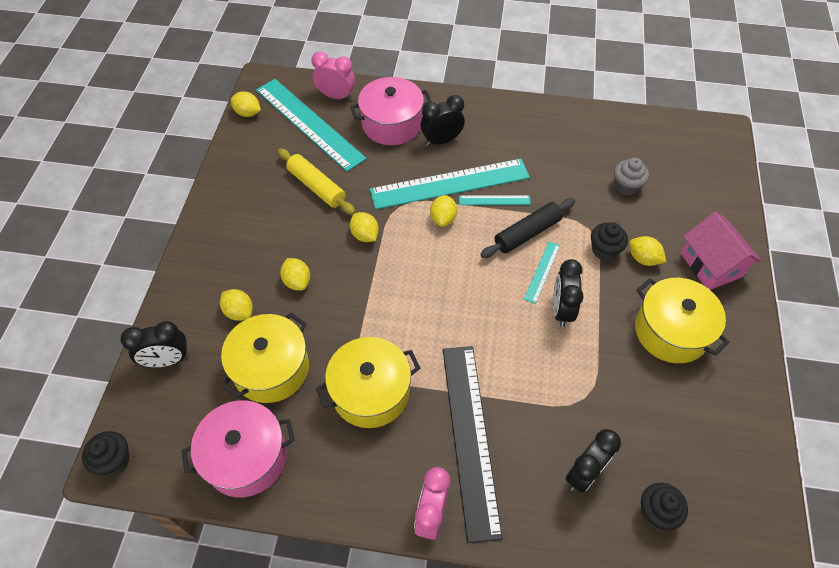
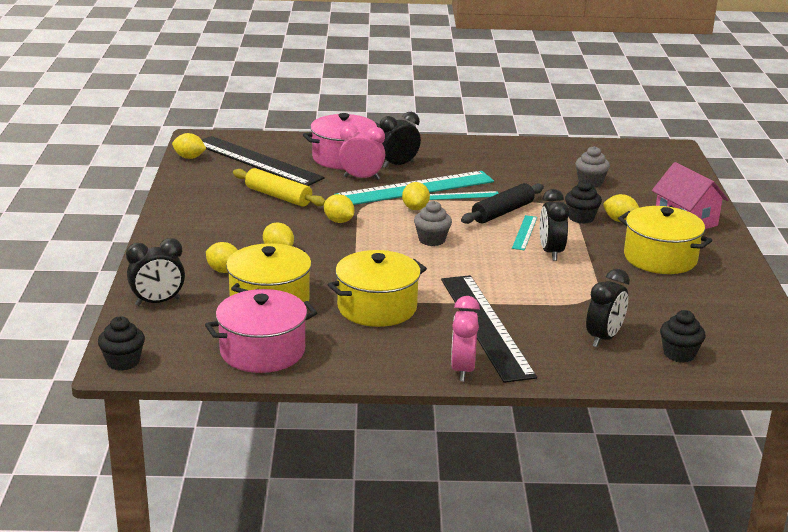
camera: 10 degrees left, 30 degrees down
(309, 123) = (256, 161): turquoise ruler -> black ruler
(336, 96) = (279, 144): pink clock -> pink clock (361, 178)
(448, 277) = (432, 240): none -> grey cupcake

